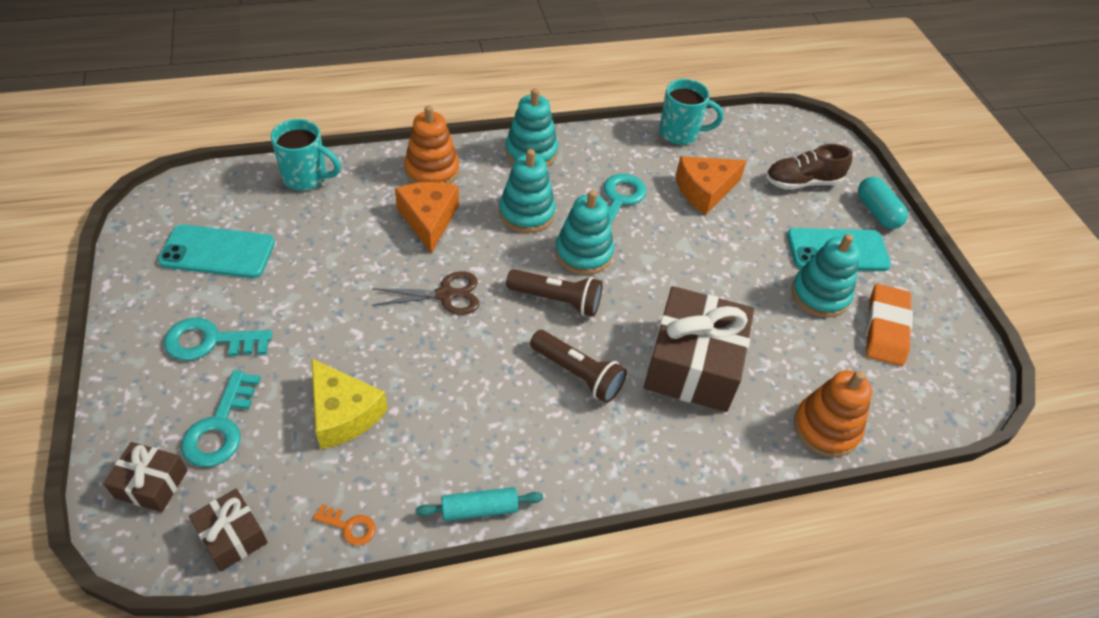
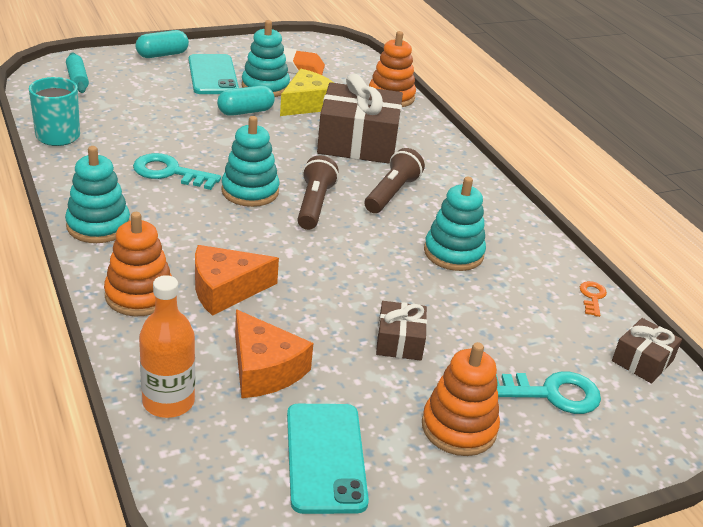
camera: 100 degrees left, 15 degrees down
(151, 484) = (633, 426): brown gift -> brown gift (399, 341)
(210, 341) = (459, 428): turquoise key -> orange stacking toy
(307, 177) = (168, 401): turquoise mug -> orange bottle
(343, 414) = (495, 316): yellow cheese -> yellow cheese (307, 104)
(445, 295) = (331, 269): brown scissors -> none
(479, 509) = (538, 235): turquoise rolling pin -> turquoise rolling pin (77, 79)
(527, 213) = (200, 225): turquoise stacking toy -> turquoise stacking toy (453, 253)
(704, 190) = (147, 127): orange cheese -> orange cheese (264, 369)
(751, 269) = (245, 112): none -> turquoise capsule
(802, 182) = (128, 81): brown shoe -> none

